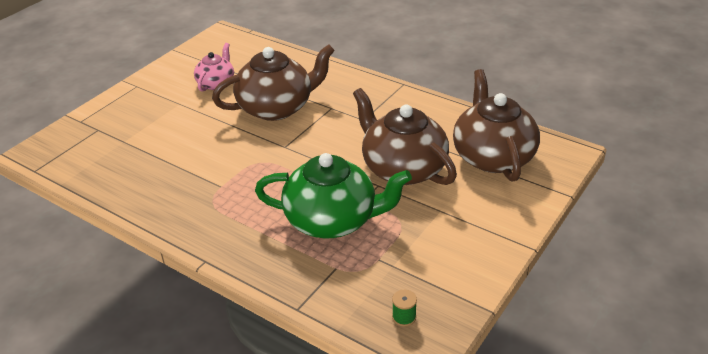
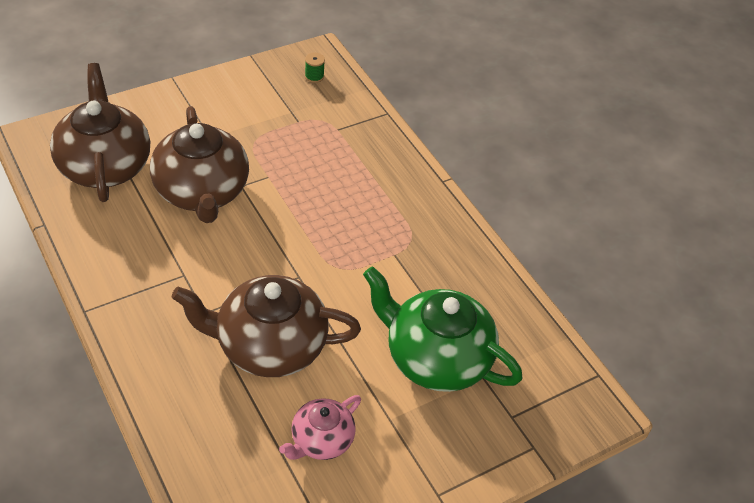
camera: 160 degrees left, 10 degrees up
(332, 220) = (310, 169): green teapot -> green teapot (435, 358)
(492, 156) = (105, 165): brown teapot -> brown teapot turned 150 degrees clockwise

